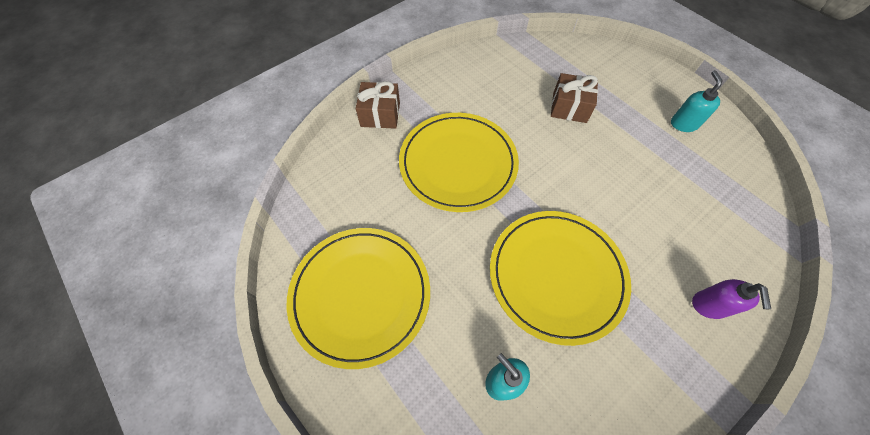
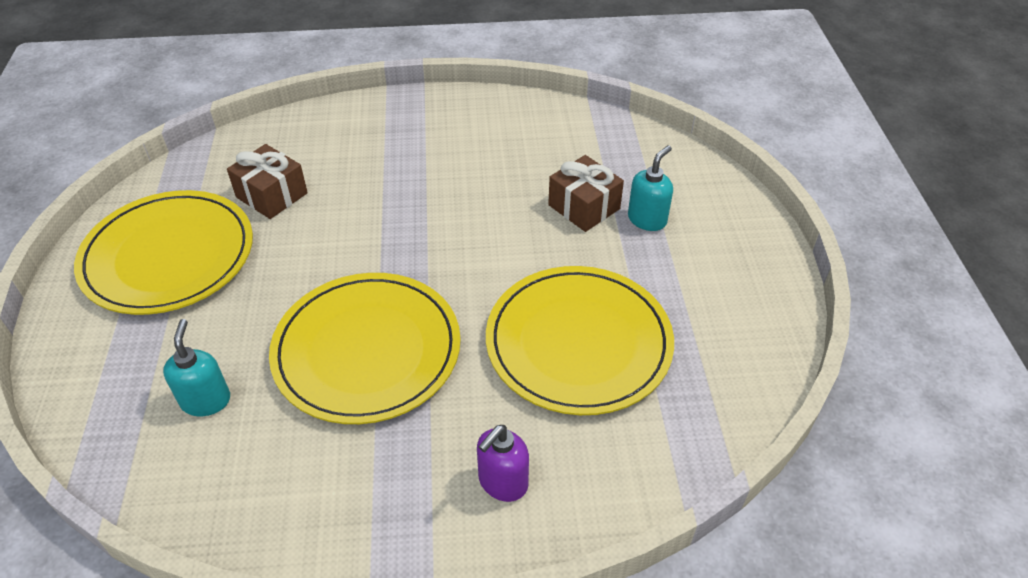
camera: 35 degrees right, 15 degrees down
(380, 114) = (364, 116): brown gift -> brown gift (272, 195)
(458, 163) = (389, 197): yellow plate -> yellow plate (578, 343)
(683, 124) = (716, 295): turquoise soap dispenser -> turquoise soap dispenser (647, 219)

